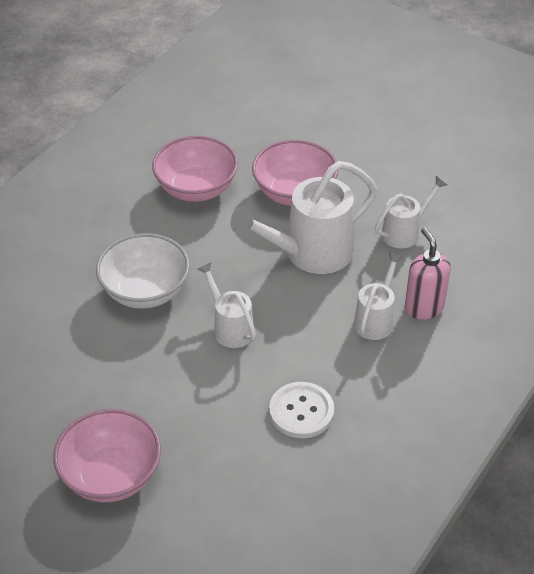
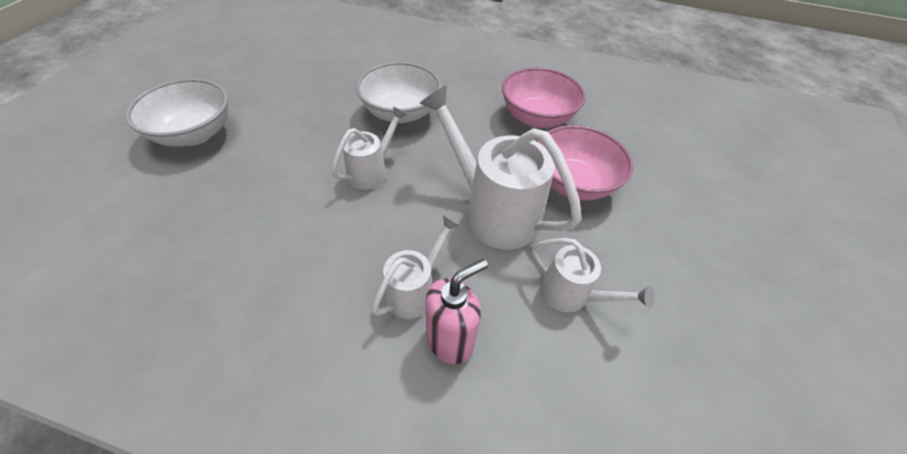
camera: 70 degrees right, 5 degrees up
(111, 475) = (195, 134): pink bowl -> white bowl
(301, 411) = (267, 245): white button -> none
(376, 319) = (415, 290): white watering can -> white watering can turned 60 degrees counterclockwise

